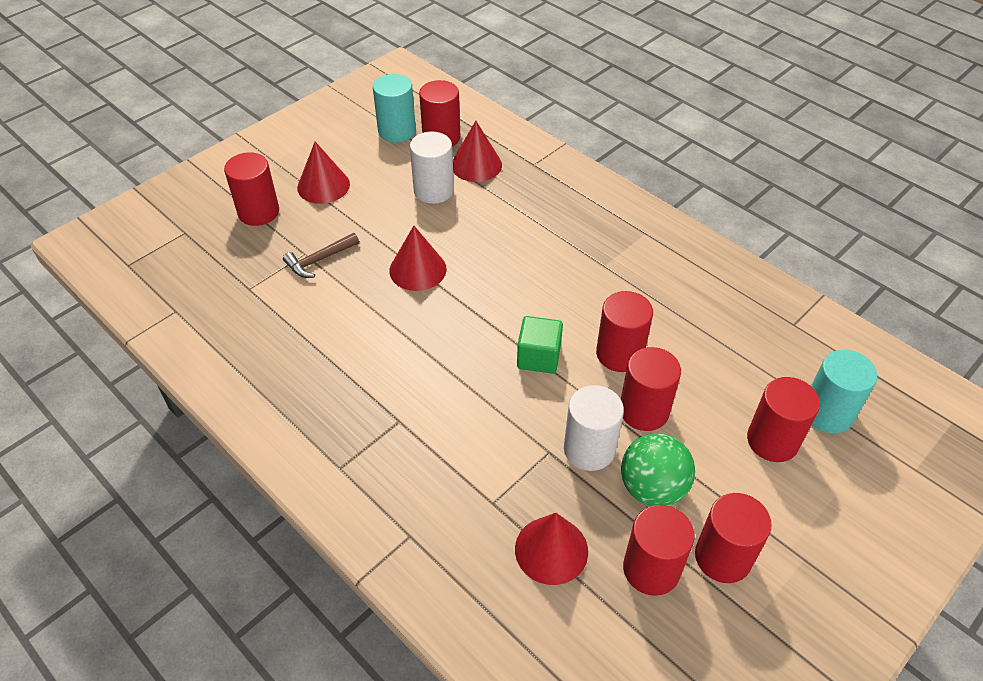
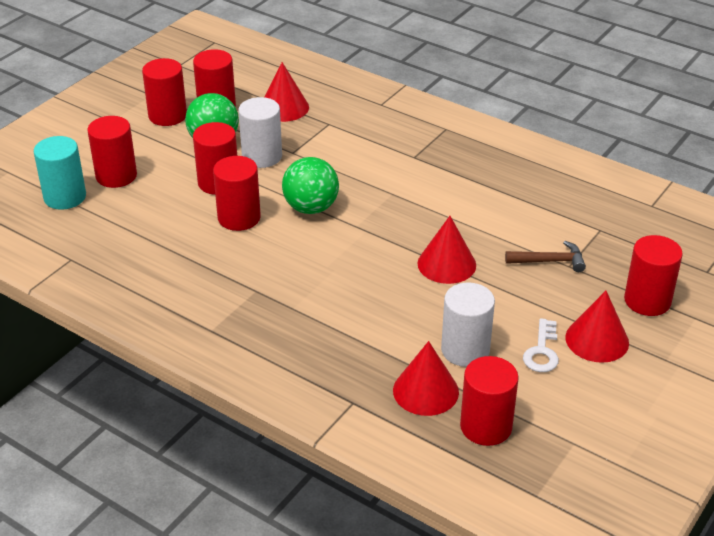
camera: 170 degrees right, 10 degrees down
(319, 260) = (549, 261): brown hammer -> brown hammer turned 45 degrees clockwise
(372, 182) = (542, 351): none -> white key
(397, 131) = (550, 429): turquoise cylinder -> none
(538, 357) = (311, 208): green cube -> green ball

